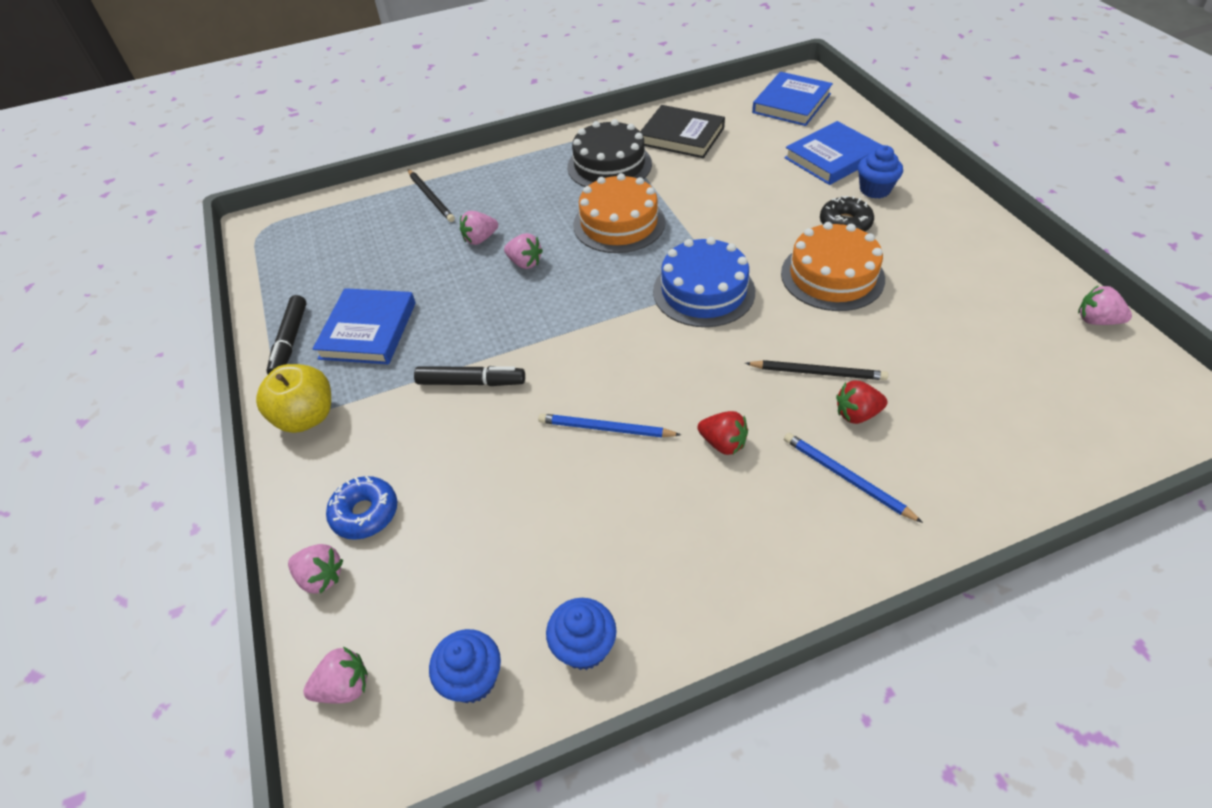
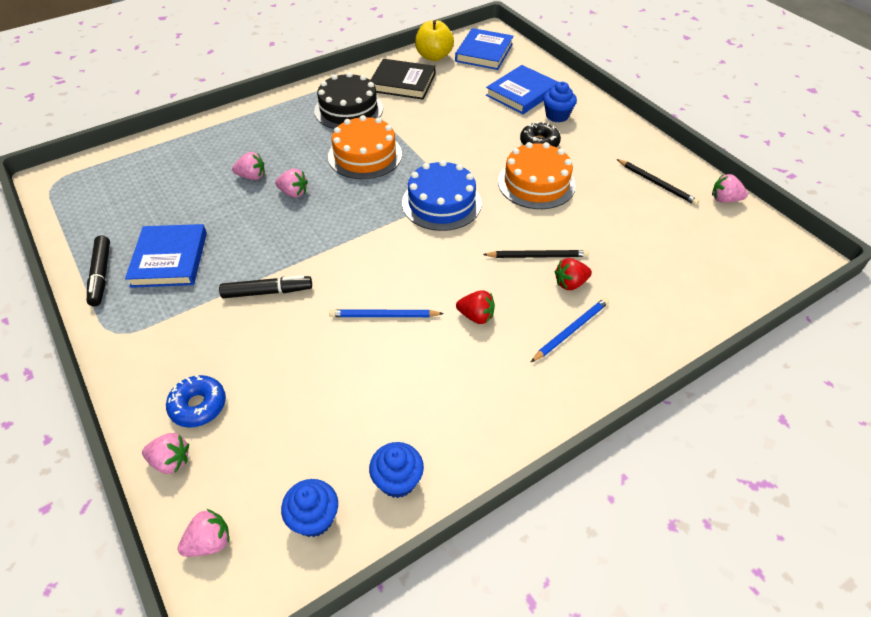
camera: 15 degrees left, 0 degrees up
(306, 417) = (130, 335): yellow apple -> yellow apple (434, 56)
(431, 197) = (202, 145): black pencil -> black pencil (656, 183)
(480, 239) = (252, 176): pink strawberry -> pink strawberry turned 135 degrees counterclockwise
(846, 478) = (570, 330): blue pencil -> blue pencil turned 105 degrees clockwise

